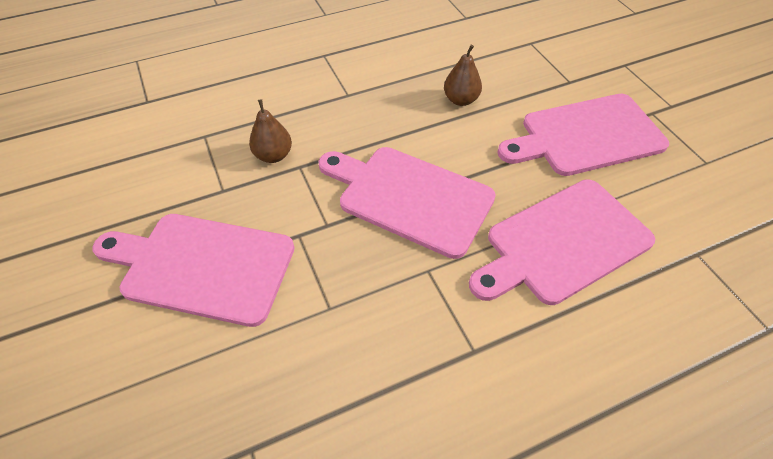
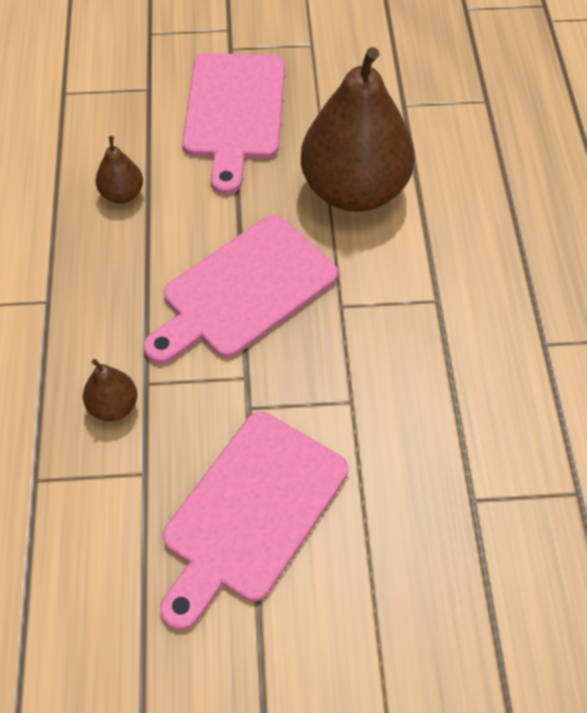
camera: 70 degrees left, 5 degrees up
(563, 243) = (354, 190): pink cutting board -> brown pear

